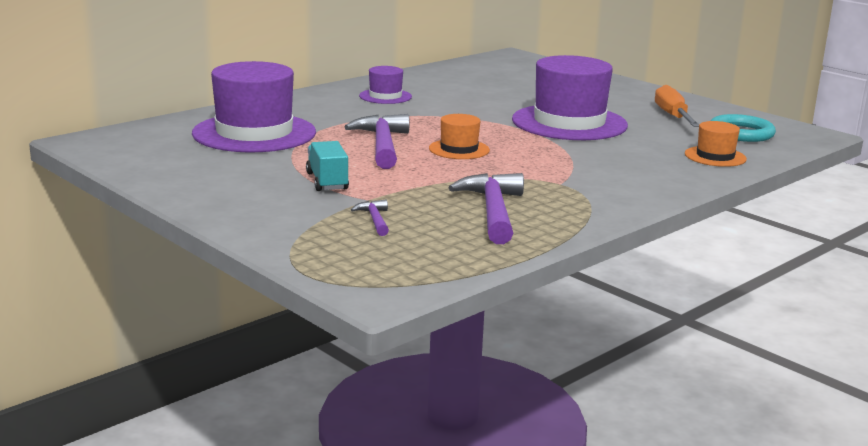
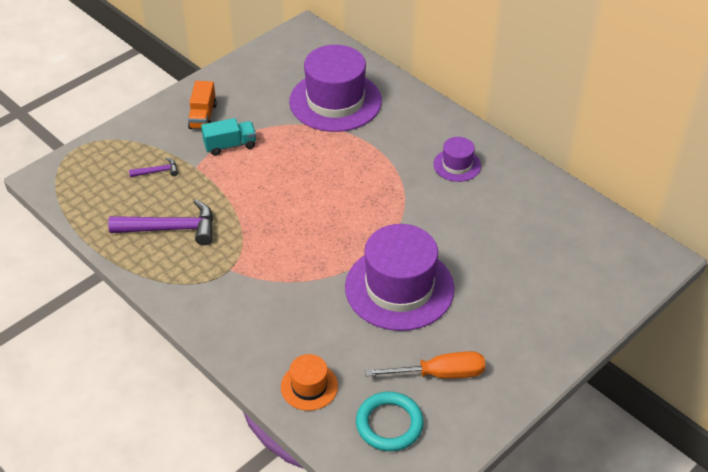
camera: 90 degrees right, 25 degrees up
(256, 195) = (203, 116): none -> orange truck
(382, 145) = (315, 169): purple hammer -> none
(459, 149) = (309, 212): orange hat -> none

